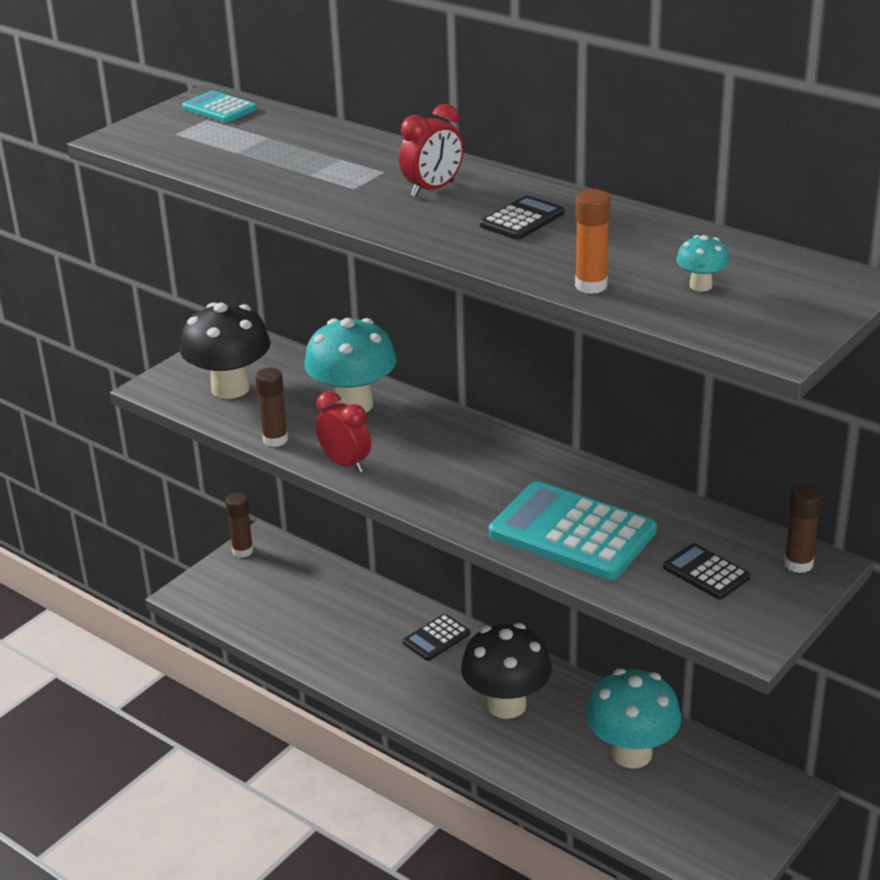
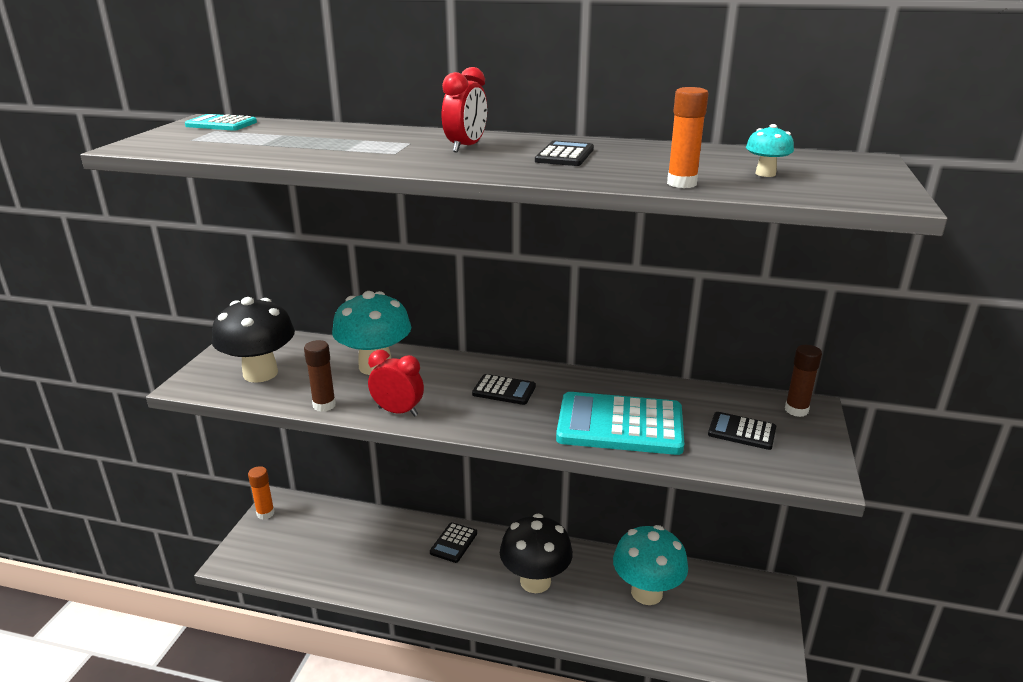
camera: 25 degrees left, 5 degrees down
(243, 551) = (265, 513): brown glue stick -> orange glue stick
(474, 464) = (504, 390): none -> black calculator

